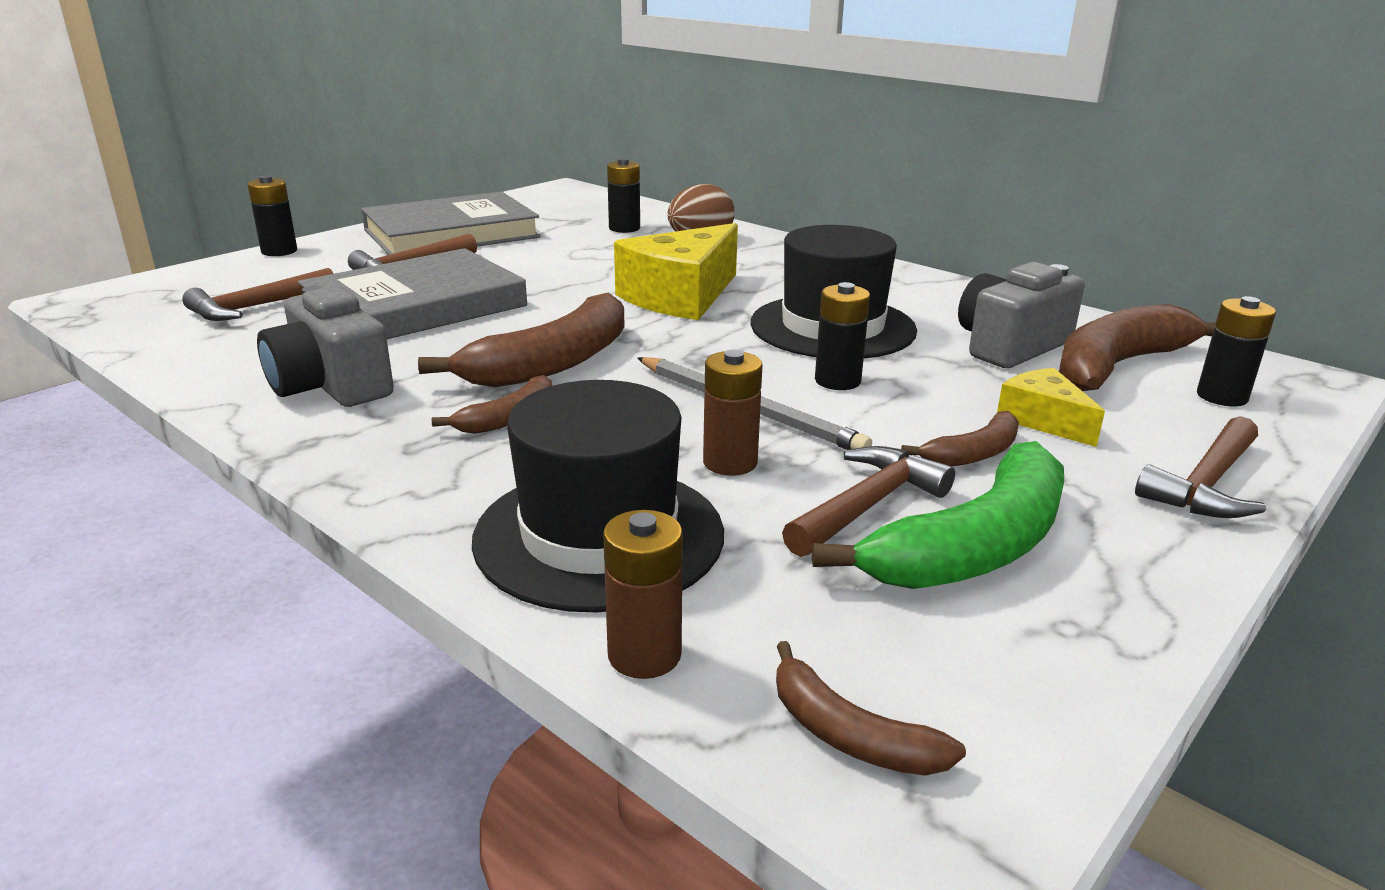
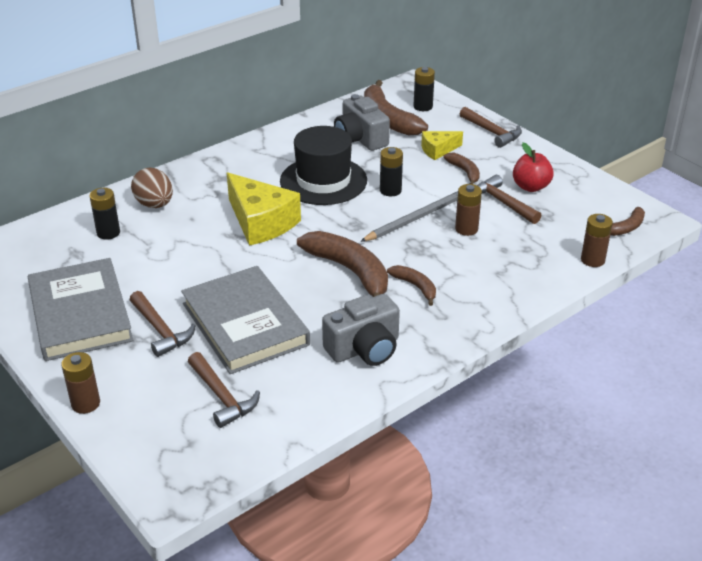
camera: 80 degrees left, 10 degrees up
(279, 251) = (85, 403): black battery -> brown battery
(599, 535) = (521, 265): black hat -> none
(974, 546) = (530, 187): green banana -> red apple

